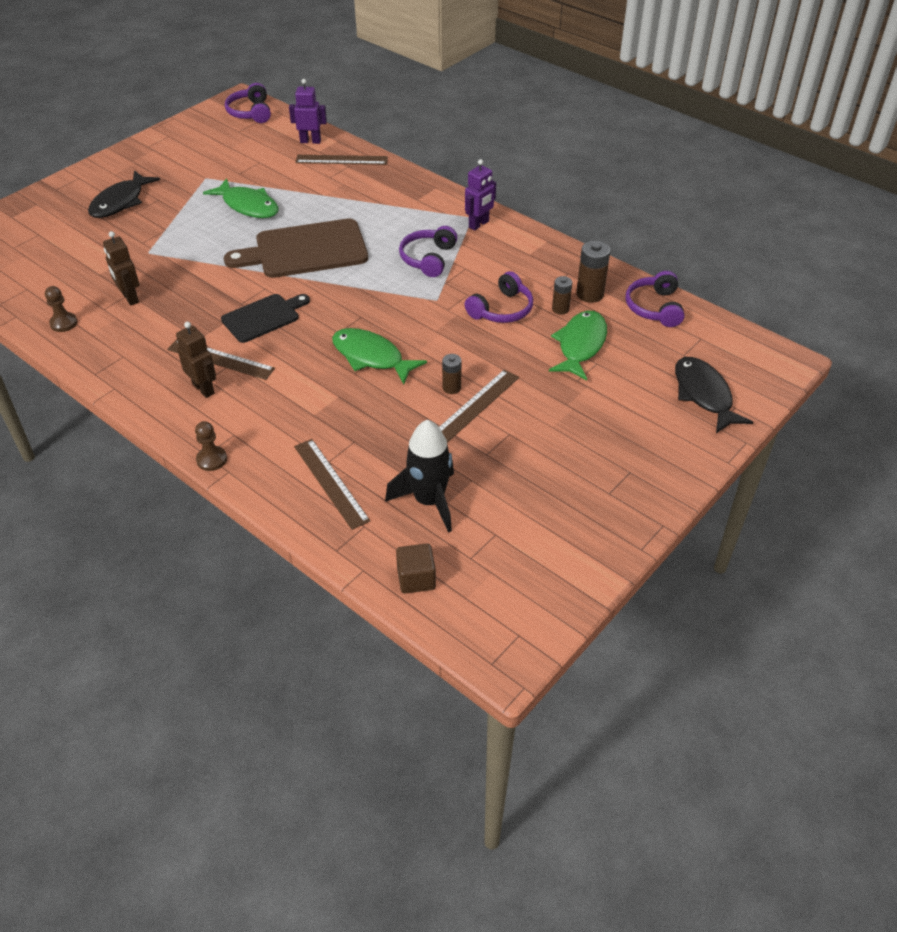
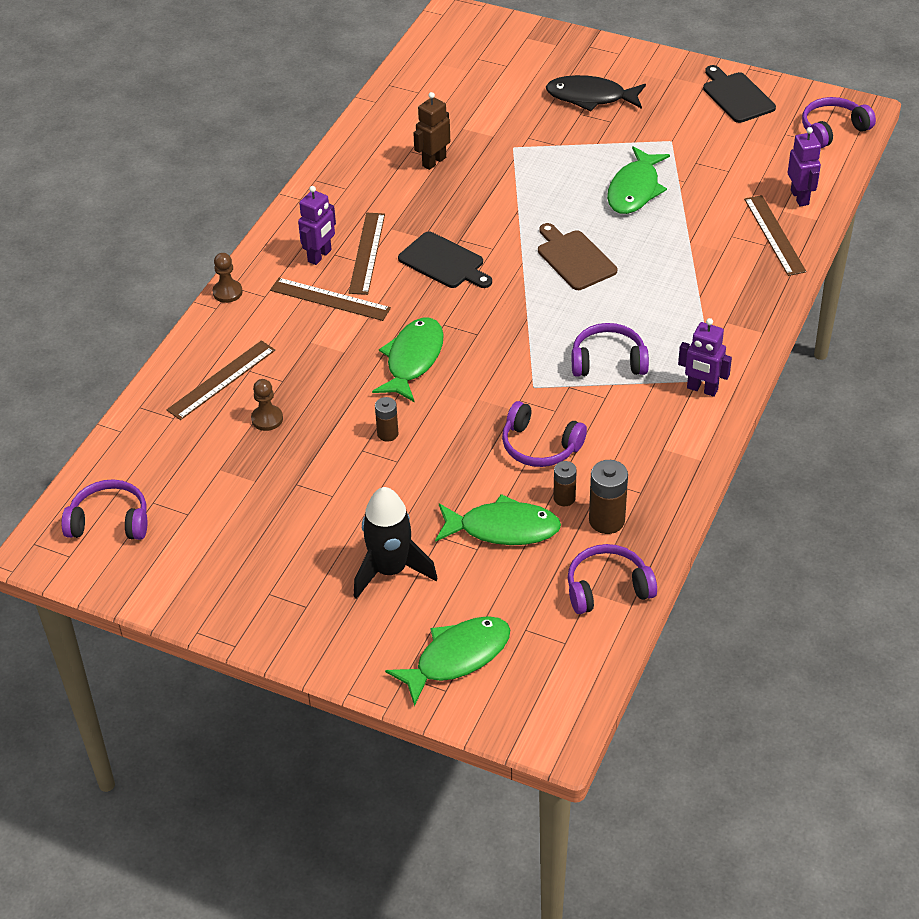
camera: 75 degrees right, 0 degrees up
(63, 323) = (377, 134): brown pawn -> brown pawn (267, 419)
(180, 140) = (736, 96): none -> black cutting board
(204, 389) = (320, 256): brown robot -> purple robot
(305, 250) = (574, 258): brown cutting board -> brown cutting board, size x0.60
(416, 578) = (118, 469): brown cube -> none
(429, 501) = (217, 455): black rocket -> black rocket (390, 570)
(476, 405) = (366, 460): brown ruler -> brown ruler (330, 299)
(484, 595) = (110, 521): none -> purple headphones
(703, 395) = (457, 657): black fish -> green fish

